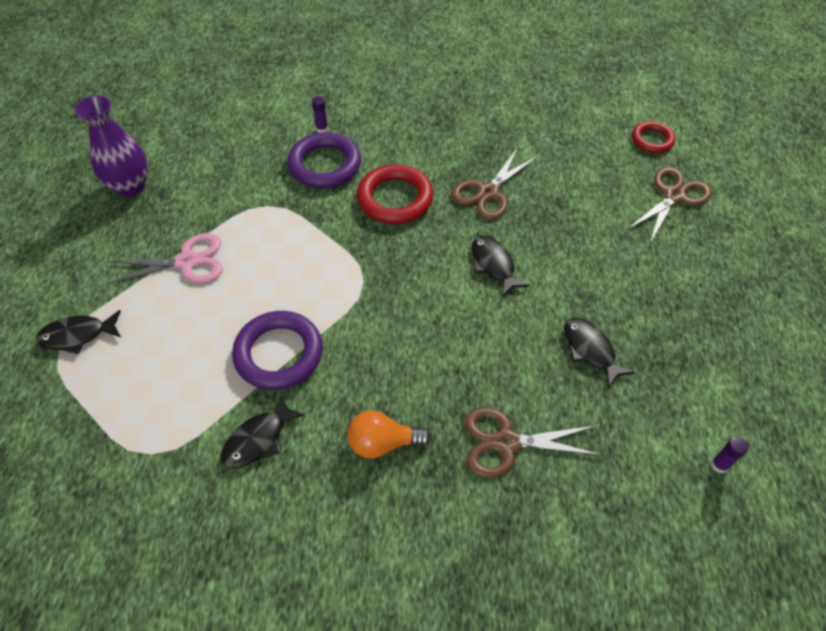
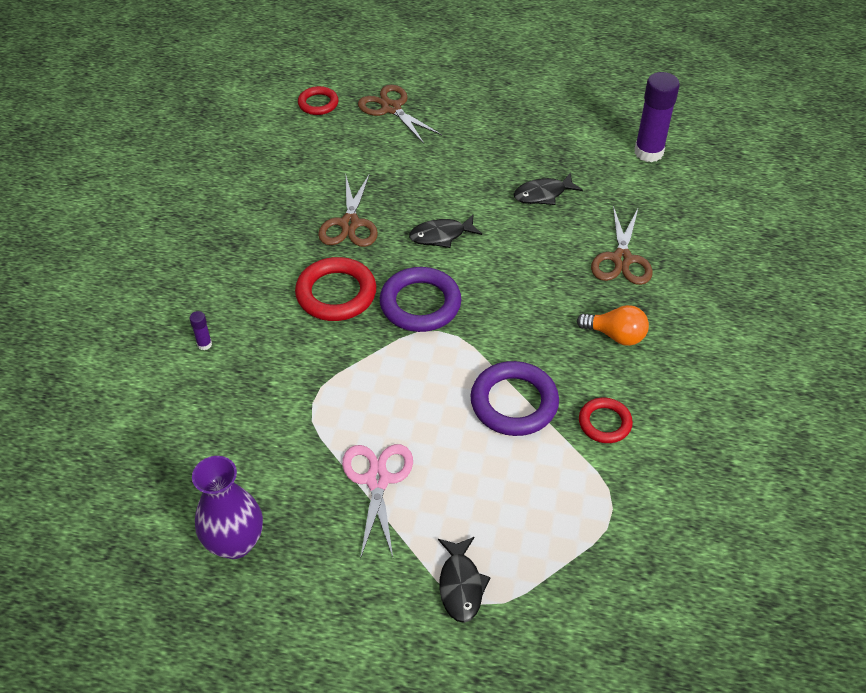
camera: 80 degrees left, 5 degrees down
(258, 439) = (604, 423): black fish -> red ring
(325, 165) = (265, 346): purple ring -> purple ring (420, 304)
(383, 443) = (615, 335): orange light bulb -> orange light bulb turned 75 degrees counterclockwise
(487, 192) = (349, 224): brown scissors -> brown scissors turned 45 degrees clockwise
(719, 465) = (648, 152): purple glue stick -> purple glue stick, size x2.36

